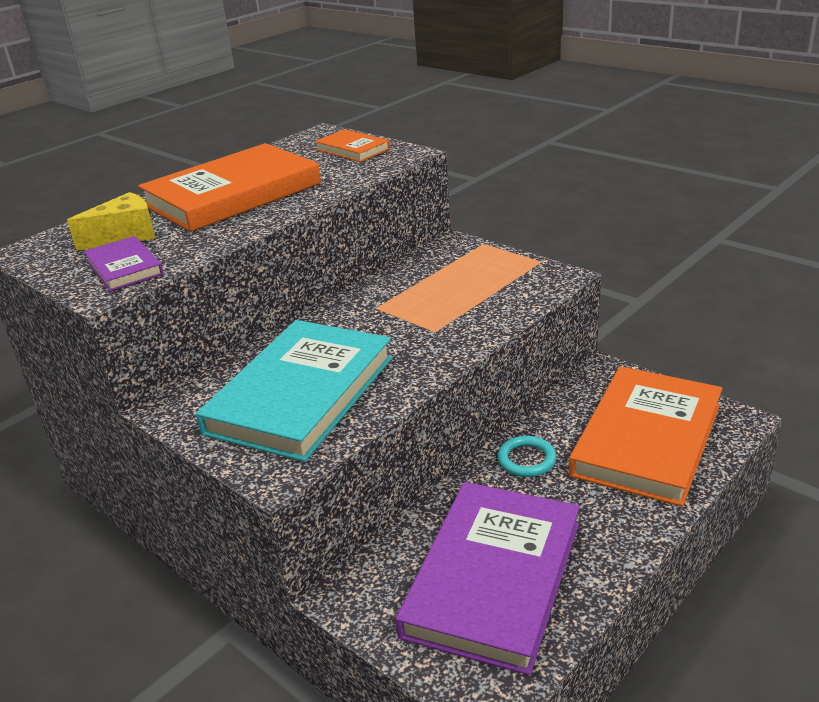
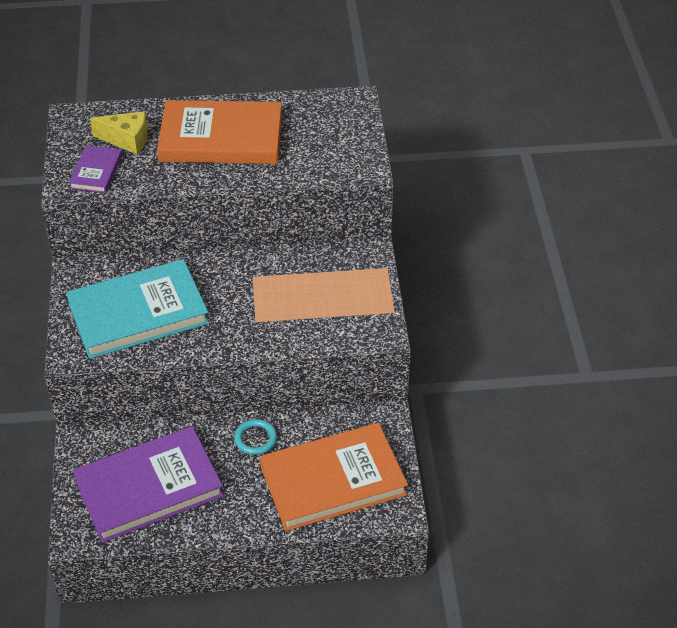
camera: 40 degrees right, 15 degrees up
(352, 149) = (344, 137): orange book -> none

